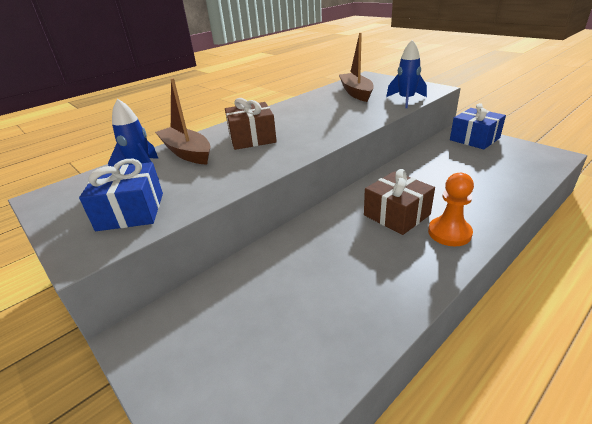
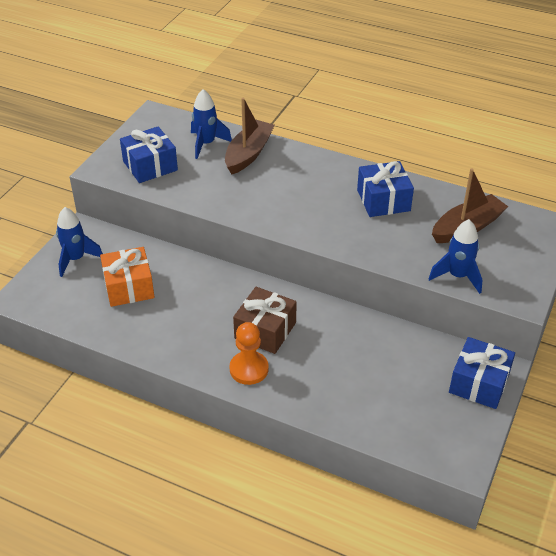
camera: 65 degrees right, 10 degrees up
(187, 358) = (76, 259): none -> blue rocket
(252, 138) = (294, 183): brown gift -> none
(282, 306) = (129, 287): none -> orange gift
(306, 111) = (383, 200): none -> blue gift

